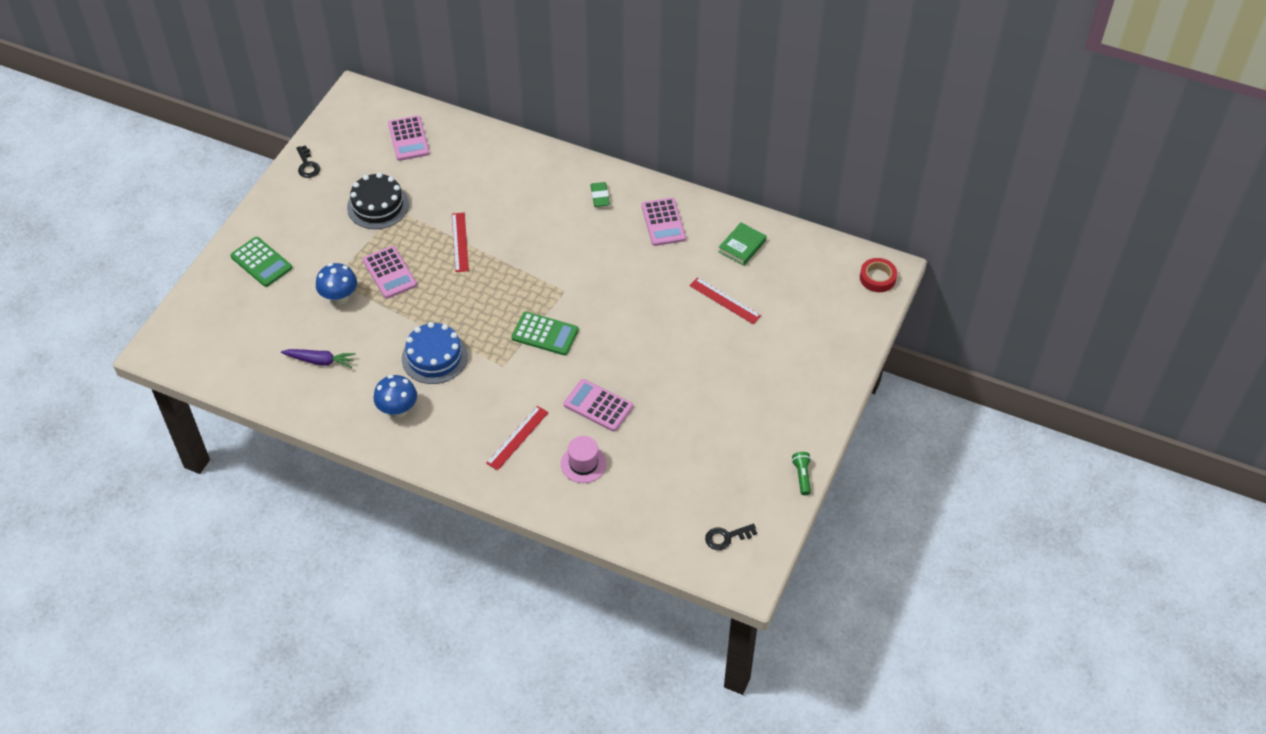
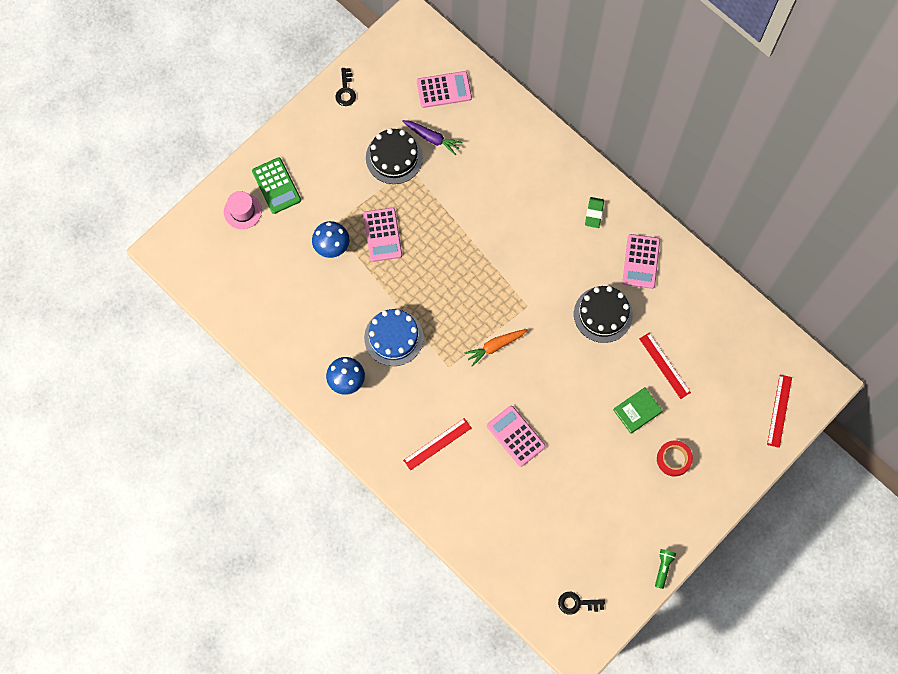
camera: 20 degrees right, 20 degrees up
(320, 361) = (297, 308): purple carrot -> purple carrot (432, 138)
(408, 139) = (444, 90): pink calculator -> pink calculator turned 105 degrees counterclockwise
(460, 242) = (453, 222): red ruler -> red ruler (779, 411)
(545, 334) = (495, 346): green calculator -> orange carrot
(583, 463) = (483, 489): pink hat -> pink hat (242, 211)
(644, 276) = (603, 314): none -> black cake
(742, 246) = (702, 312): green book -> green book (637, 411)
(877, 278) = (811, 388): red tape -> red tape (673, 459)

